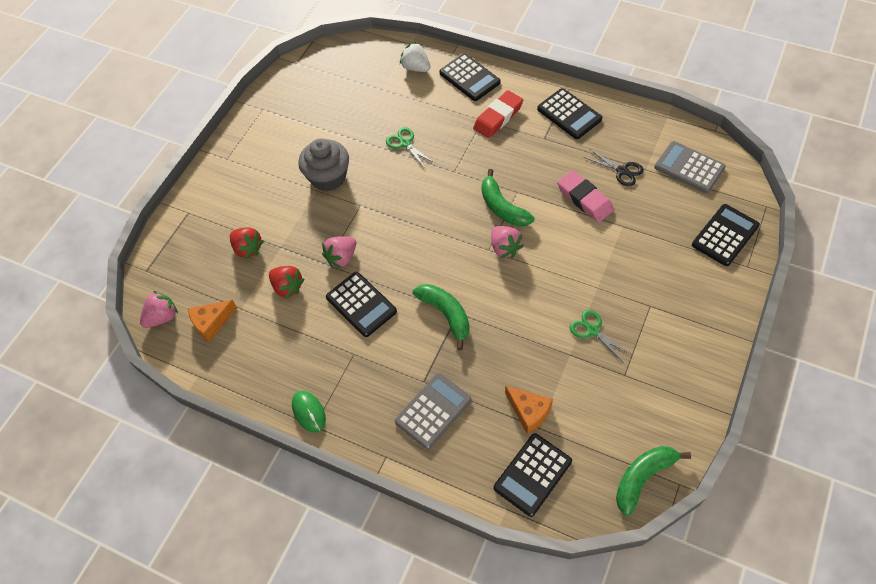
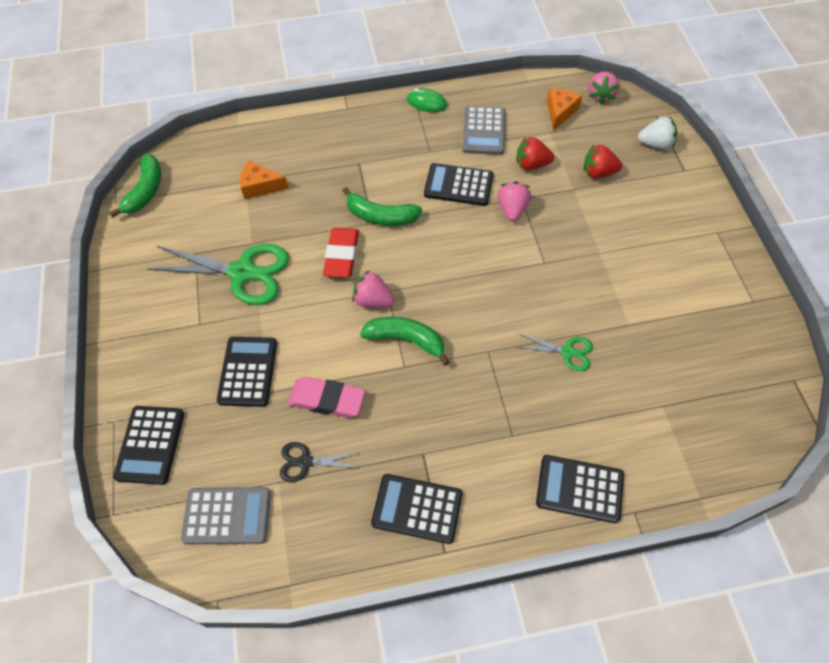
camera: 140 degrees right, 0 degrees up
(328, 177) = (603, 271): grey cupcake -> none
(416, 68) = (656, 462): white strawberry -> white strawberry (655, 144)
(433, 411) = (335, 149): grey calculator -> grey calculator (484, 131)
(498, 117) = (497, 450): red eraser -> red eraser (341, 255)
(532, 474) = (231, 151): black calculator -> black calculator (248, 371)
(592, 330) = (242, 272): green scissors -> green scissors, size x2.01

